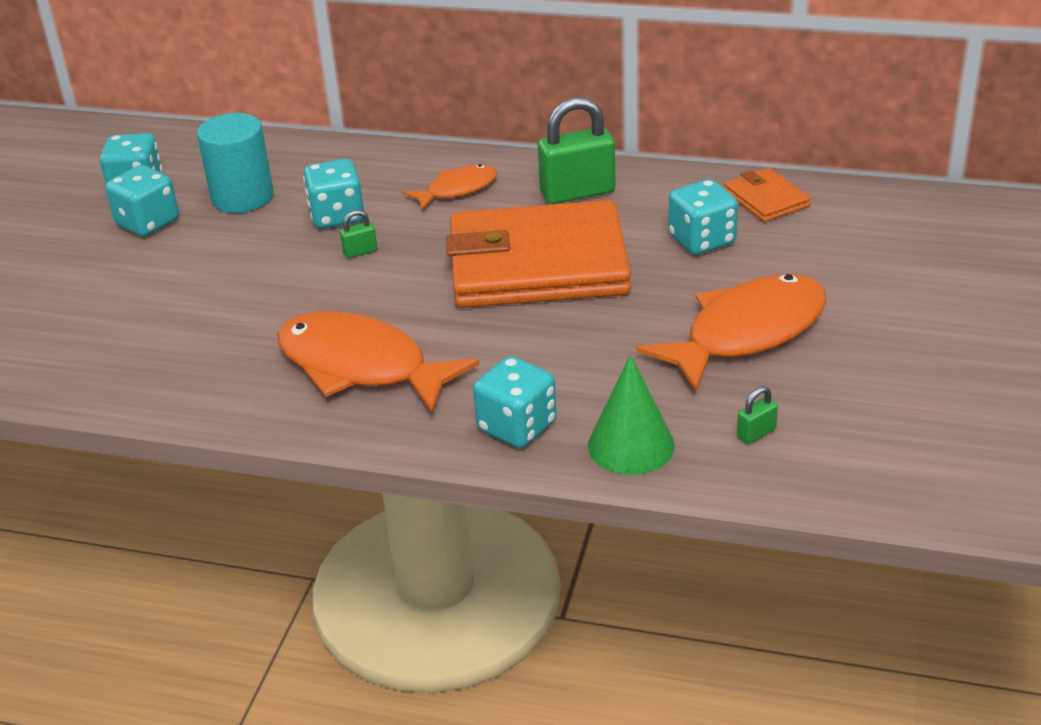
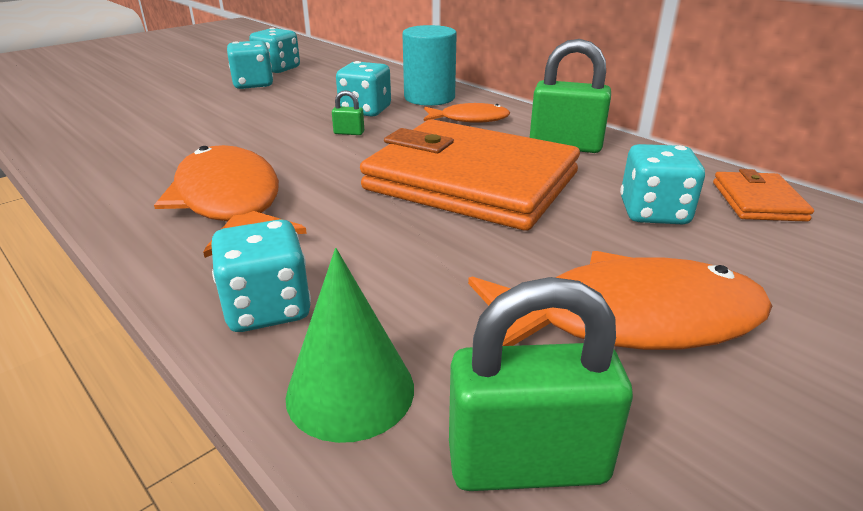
camera: 30 degrees right, 5 degrees down
(242, 197) = (325, 87): turquoise cylinder -> turquoise cylinder (429, 98)
(756, 433) = (527, 463): green padlock -> green padlock, size x2.28

